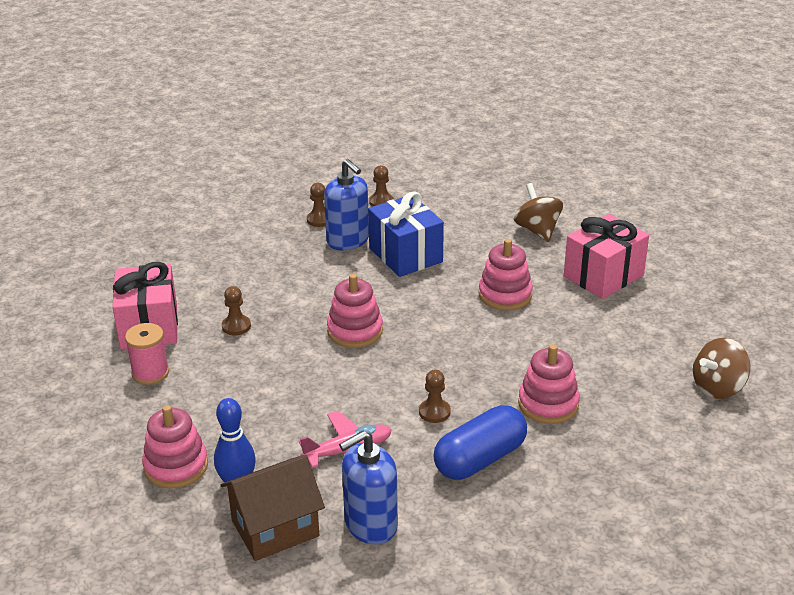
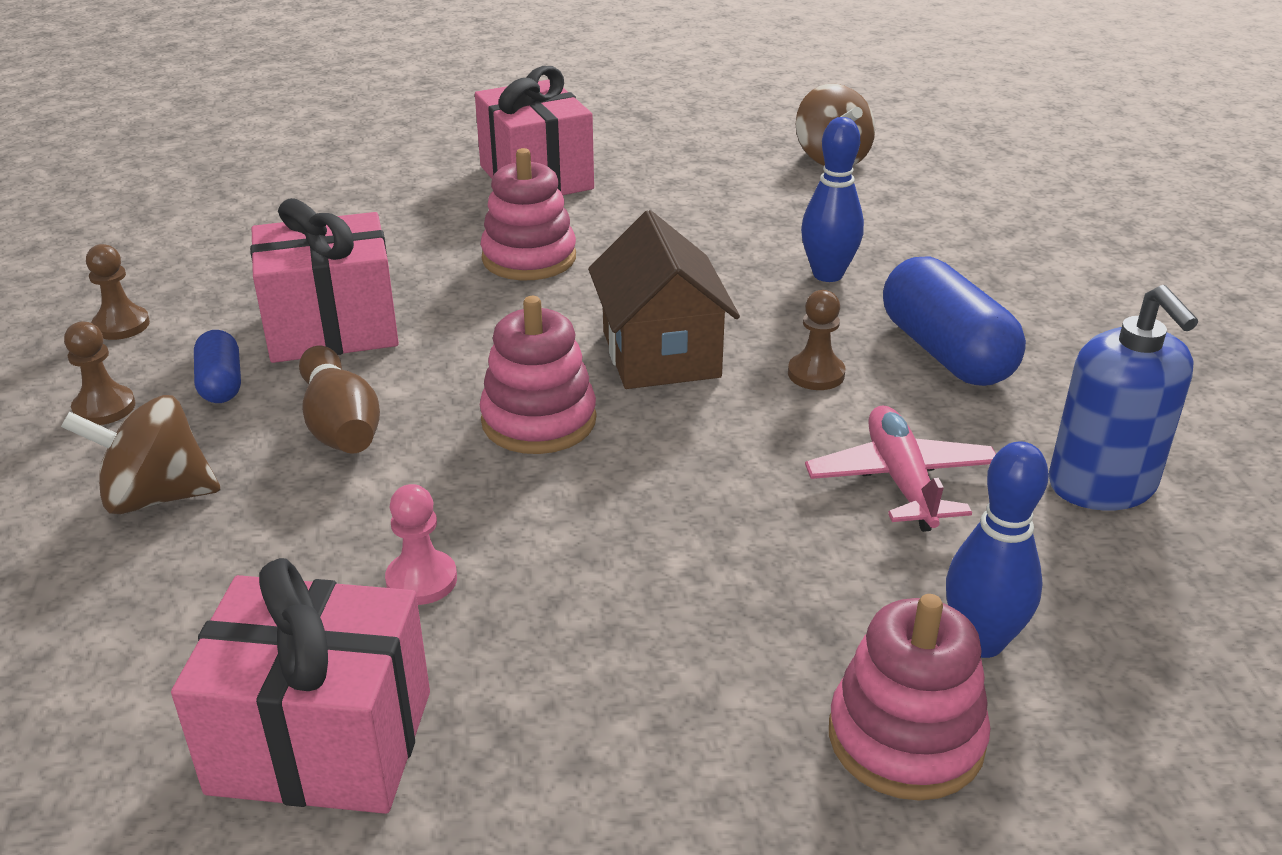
camera: 75 degrees left, 0 degrees up
(150, 373) = (528, 756): pink spool -> none
(236, 326) = (421, 580): brown pawn -> pink pawn
(275, 528) = (1113, 603): brown house -> brown house (661, 354)
(330, 279) = (340, 425): none -> brown bowling pin
(348, 241) = (221, 384): blue soap dispenser -> blue capsule
(405, 255) = (332, 328): blue gift -> pink gift
(537, 230) = (370, 201): brown spinning top -> brown spinning top (156, 497)
(548, 404) = (827, 274): pink stacking toy -> blue bowling pin

